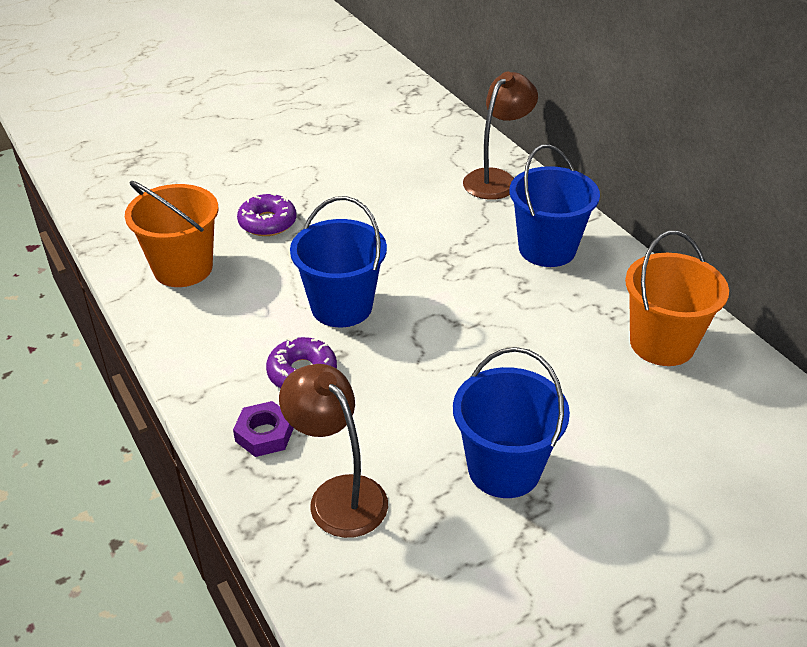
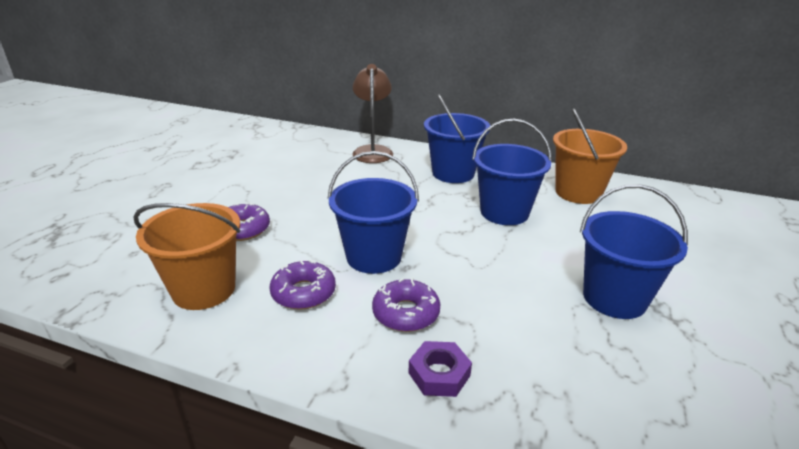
camera: 40 degrees left, 10 degrees down
(248, 310) = (303, 293): none -> purple donut
(338, 495) = (553, 382): brown lamp -> none
(533, 324) = (504, 212): none -> blue bucket

